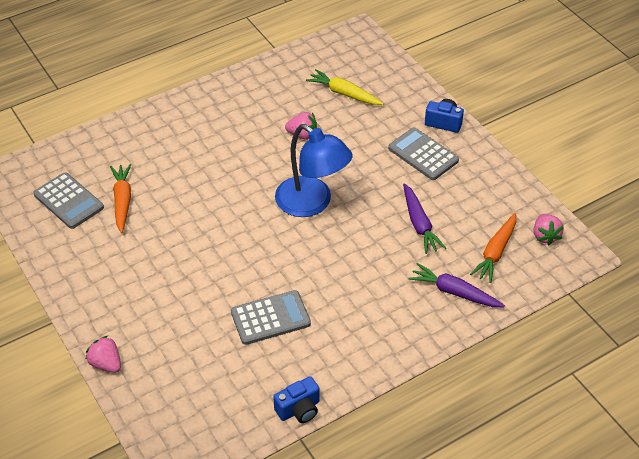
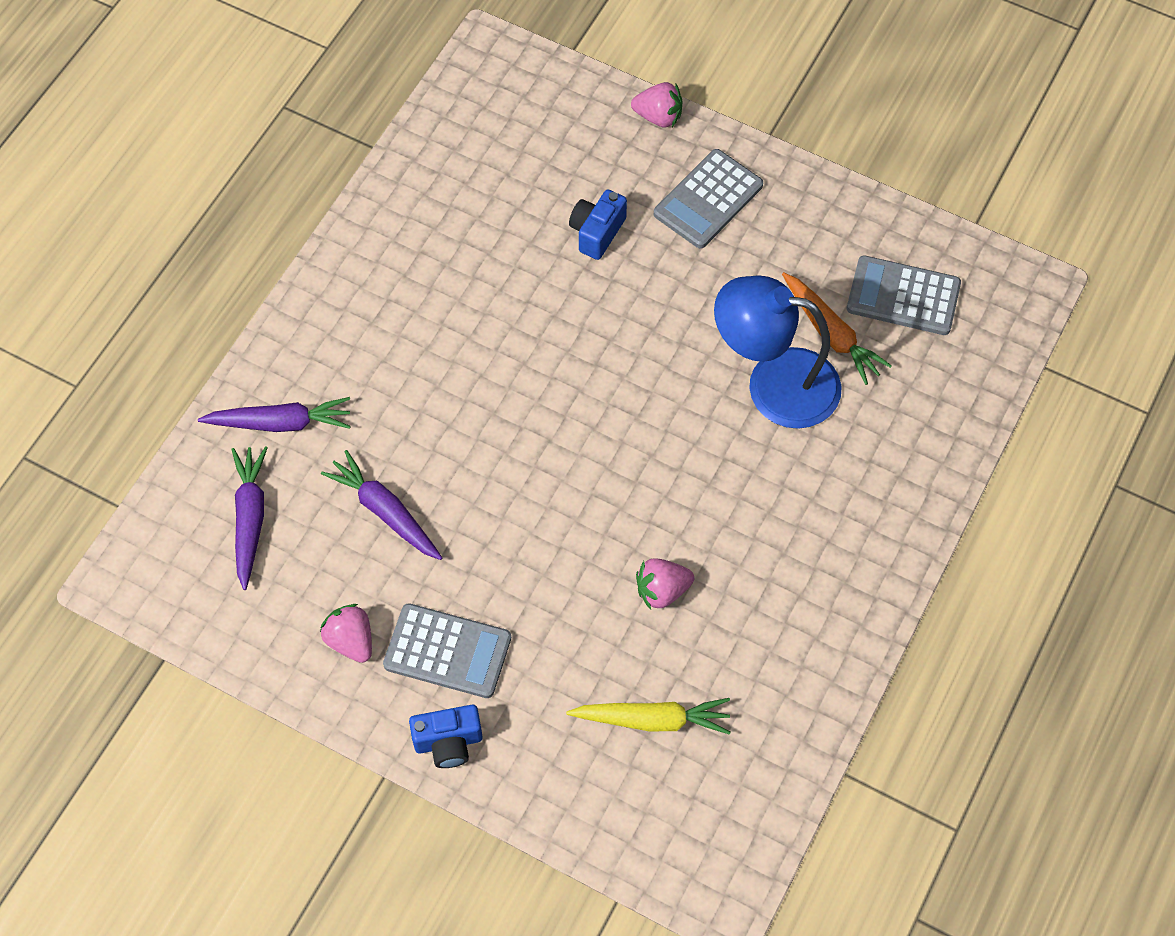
camera: 150 degrees right, 15 degrees up
(270, 318) = (503, 266): grey calculator -> grey calculator (708, 200)
(299, 409) = (394, 173): blue camera -> blue camera (597, 232)
(312, 203) = (563, 467): blue lamp -> blue lamp (774, 384)
(495, 252) = (250, 518): orange carrot -> purple carrot
(545, 236) = (187, 586): pink strawberry -> pink strawberry (351, 640)

